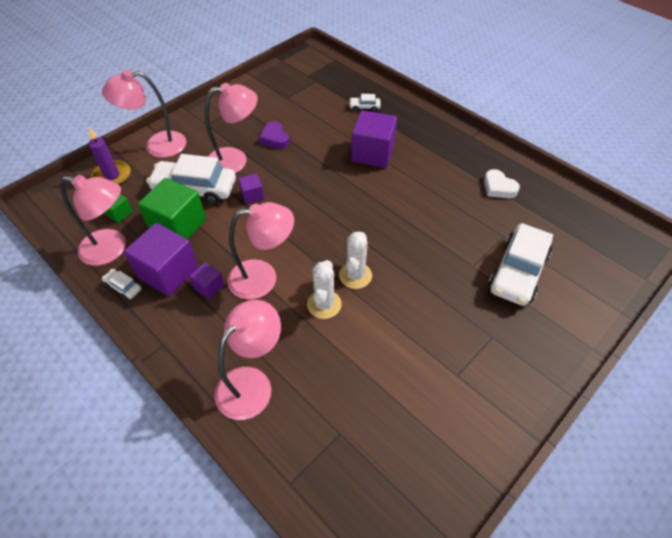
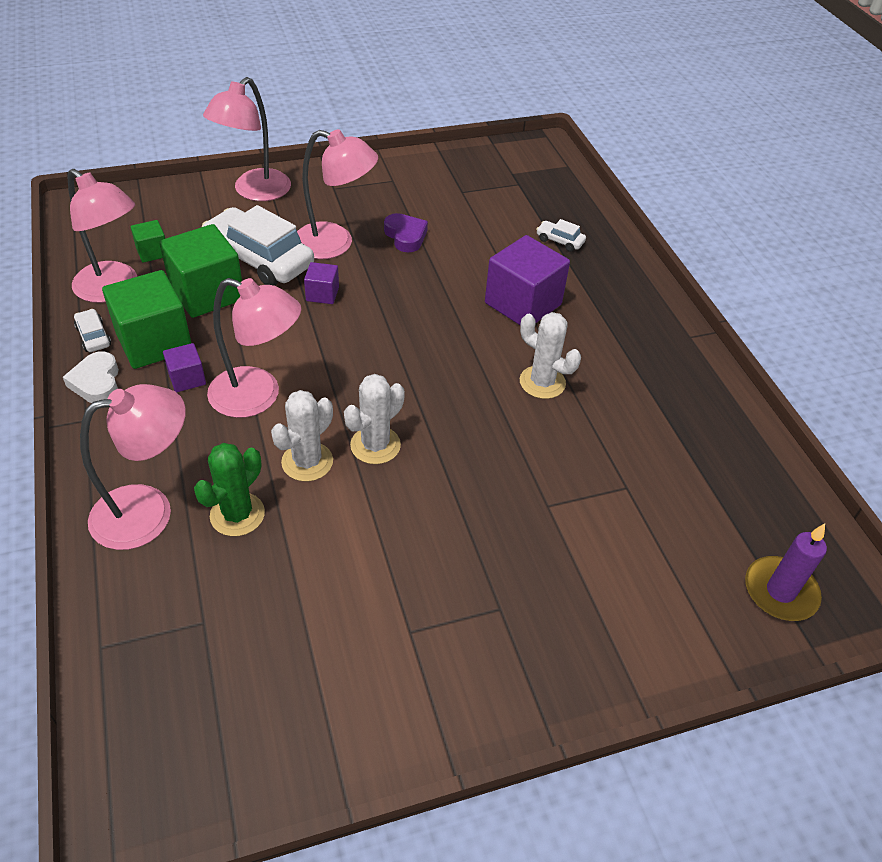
camera: 25 degrees right, 5 degrees down
(112, 176) = (177, 207): purple candle -> purple candle (780, 591)
(157, 146) = (255, 192): pink lamp -> pink lamp turned 75 degrees counterclockwise
(168, 272) = (154, 342): purple cube -> green cube
(274, 138) = (405, 236): purple heart -> purple heart turned 150 degrees clockwise
(308, 357) = (237, 514): none -> green cactus
(417, 196) = (542, 382): none -> white cactus
(498, 187) = (674, 420): white heart -> white heart (97, 382)
(518, 272) = (609, 543): white car -> none

